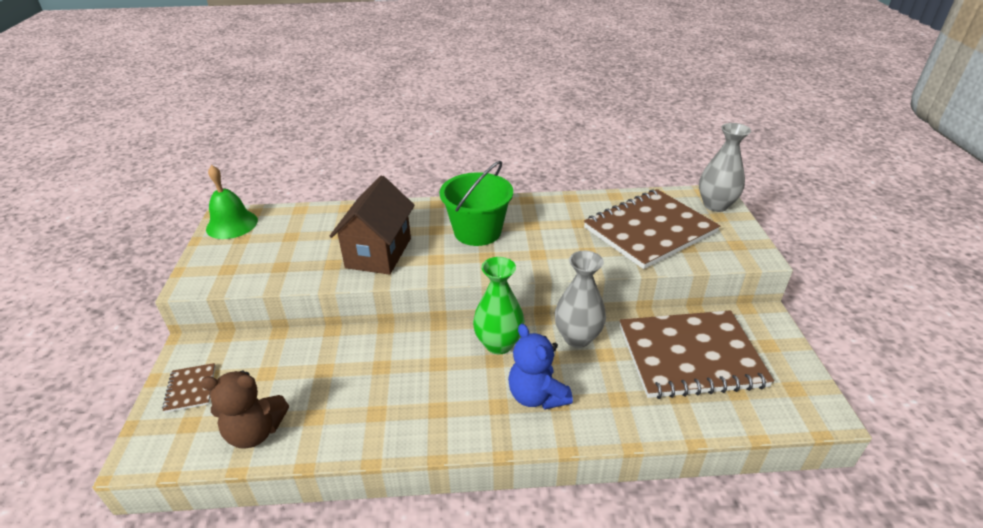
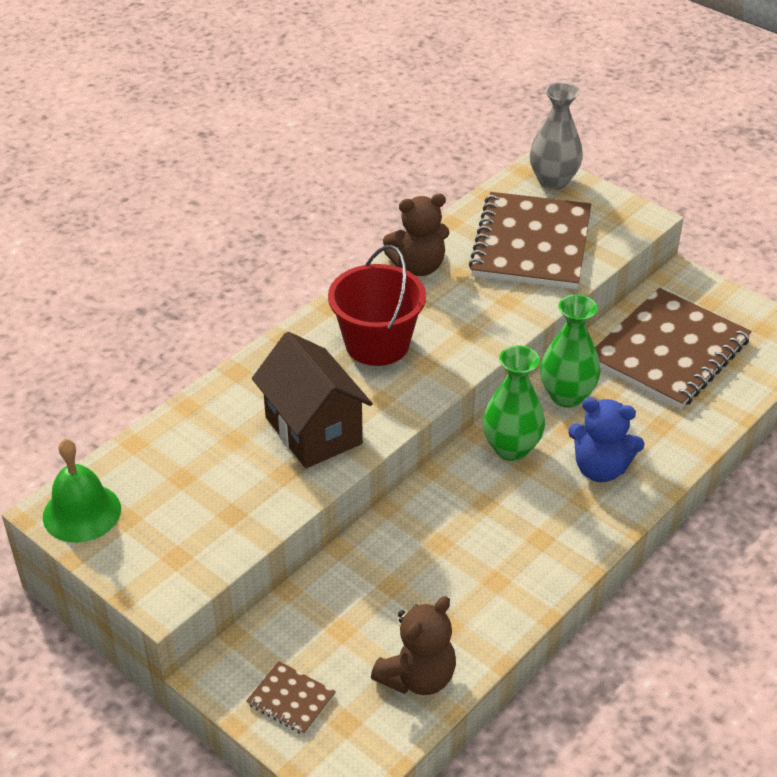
camera: 45 degrees left, 5 degrees up
(477, 231) = (377, 344): green bucket -> red bucket
(560, 207) = (418, 266): none -> brown teddy bear
(577, 337) = (566, 396): grey vase -> green vase

